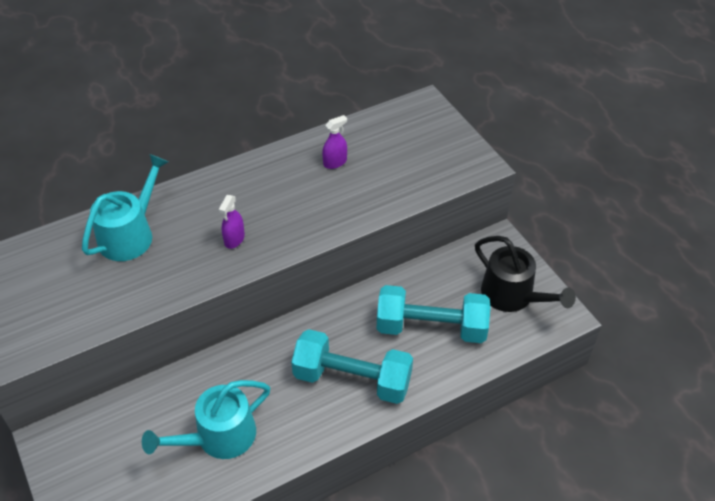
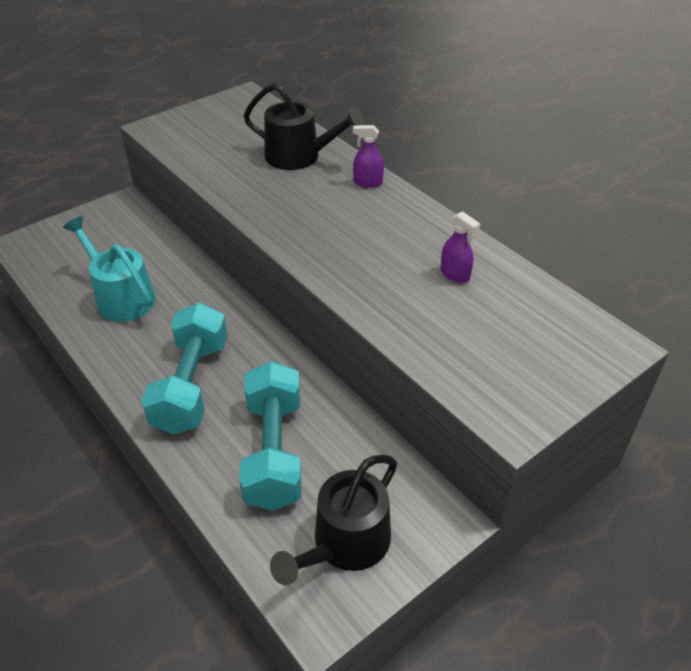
camera: 80 degrees right, 5 degrees down
(130, 234) = (299, 157): turquoise watering can -> black watering can
(234, 239) = (307, 218): purple spray bottle -> purple spray bottle (367, 182)

